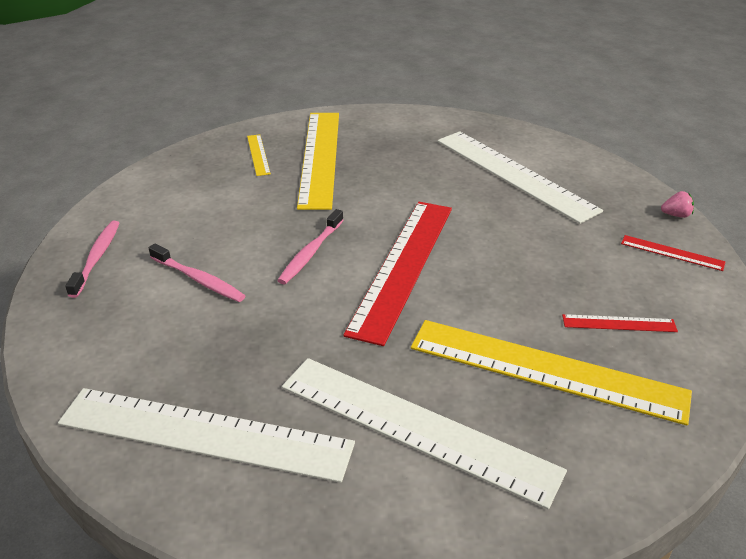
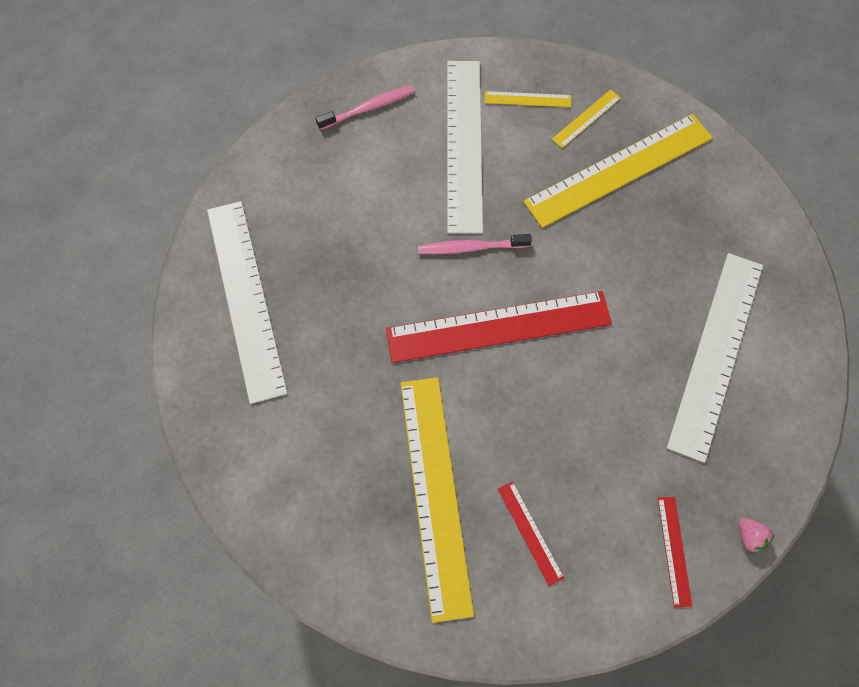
camera: 60 degrees right, 30 degrees up
(198, 279) = (387, 191): pink toothbrush -> none
(205, 173) = (527, 99): none -> yellow ruler
(416, 428) = (322, 426): white ruler -> white ruler (464, 144)

